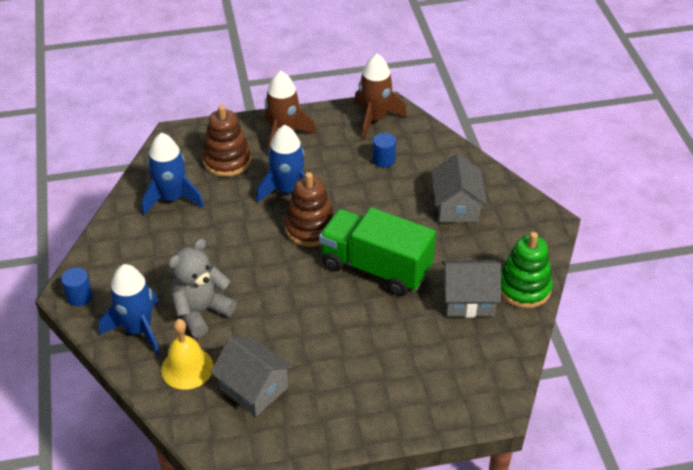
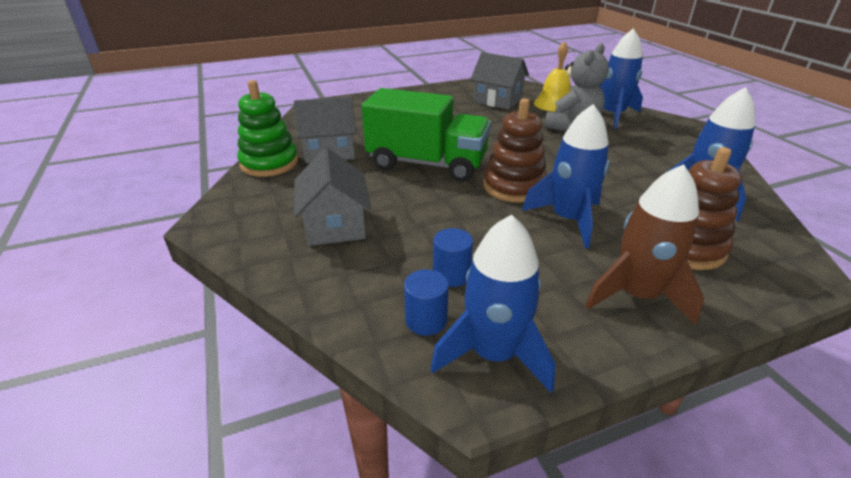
camera: 170 degrees right, 10 degrees down
(79, 296) = (684, 126): blue cylinder -> blue cylinder (426, 320)
(375, 119) = (493, 354): brown rocket -> blue rocket

